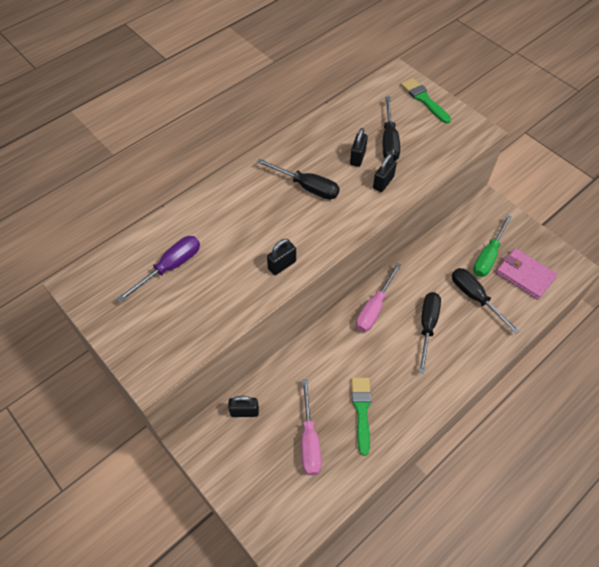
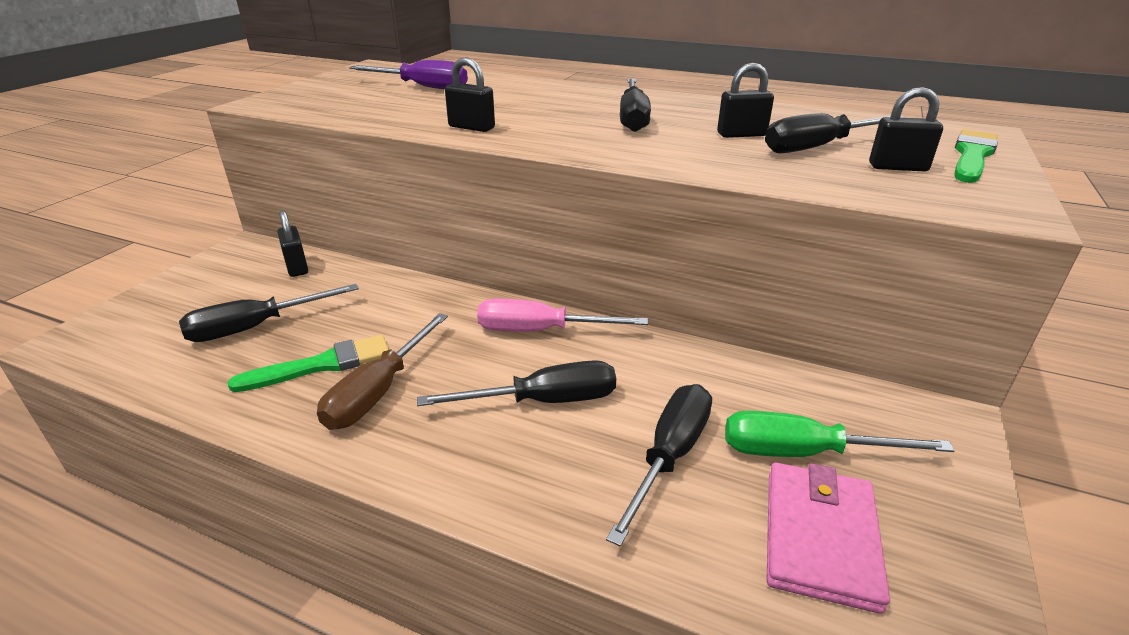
camera: 65 degrees right, 25 degrees down
(309, 440) = (256, 327): pink screwdriver -> black screwdriver
(383, 183) = (717, 157): black padlock -> black padlock (897, 167)
(394, 389) = (379, 391): none -> brown screwdriver

